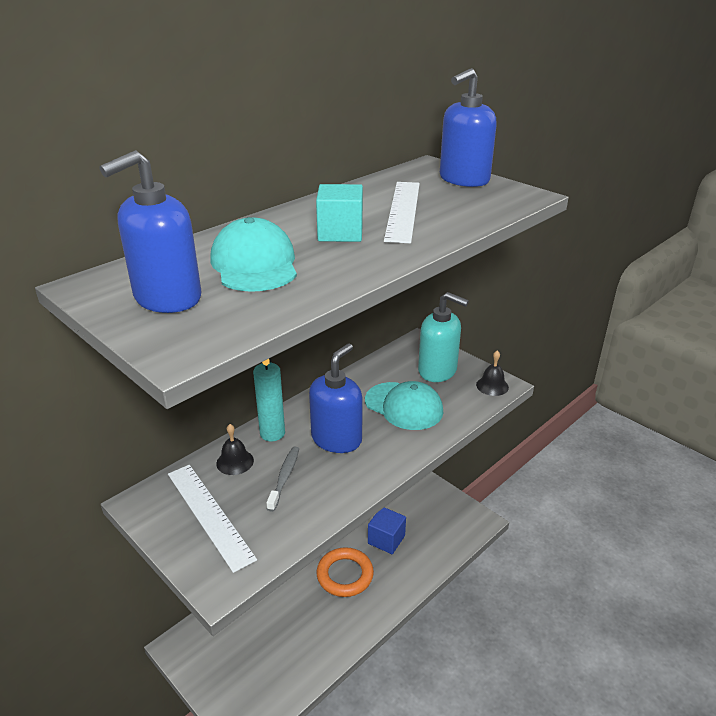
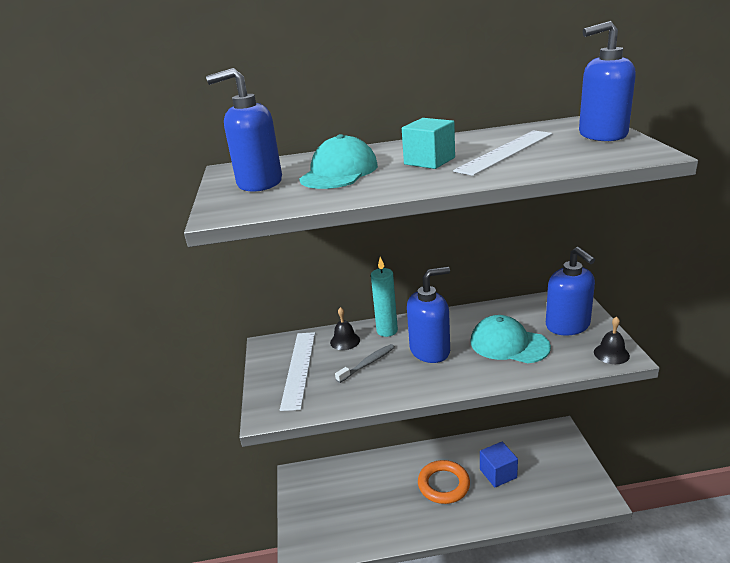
camera: 40 degrees right, 5 degrees down
(404, 406) = (509, 344): turquoise cap -> turquoise cap turned 135 degrees clockwise
(438, 371) = (568, 325): turquoise soap dispenser -> blue soap dispenser

